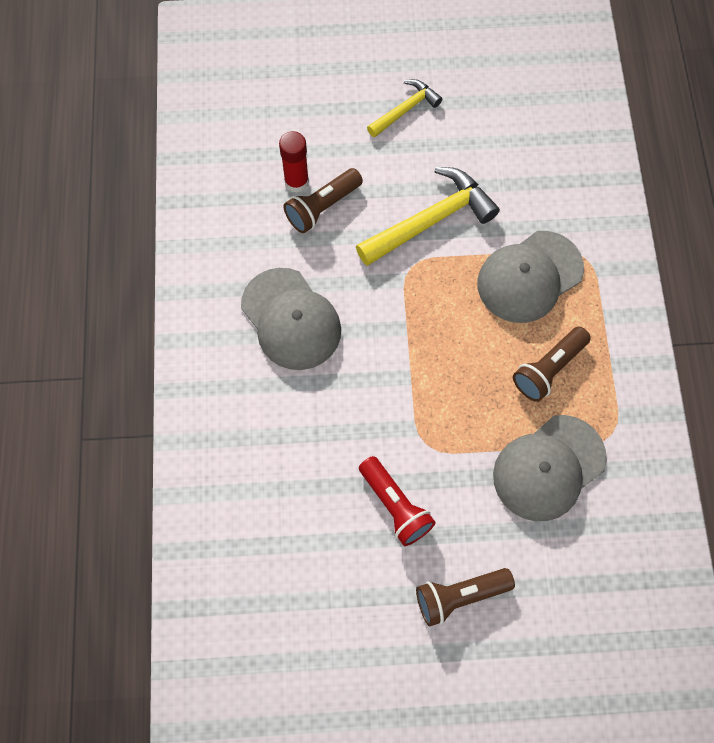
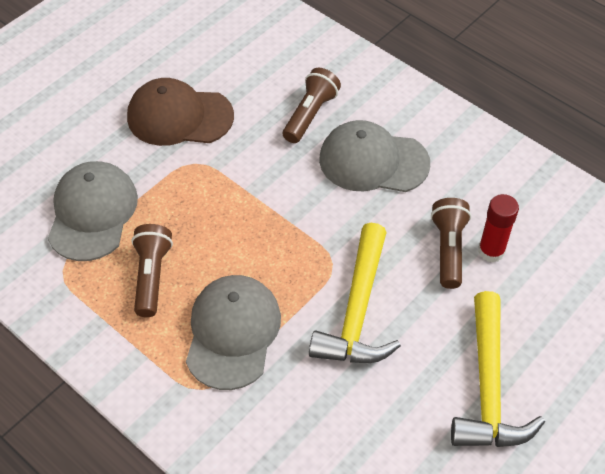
camera: 135 degrees right, 15 degrees down
(395, 506) = (179, 117): red flashlight -> brown cap
(405, 109) = (488, 387): yellow hammer -> yellow hammer, size x1.72
(460, 596) = (89, 104): brown flashlight -> brown flashlight (310, 115)

